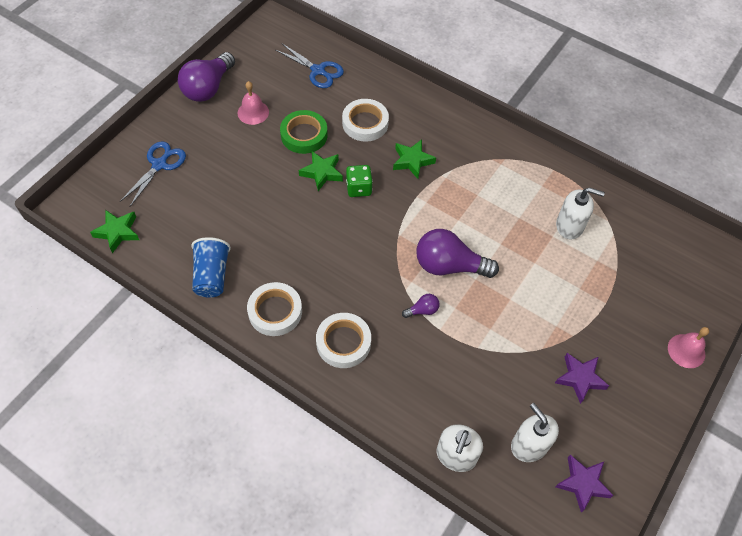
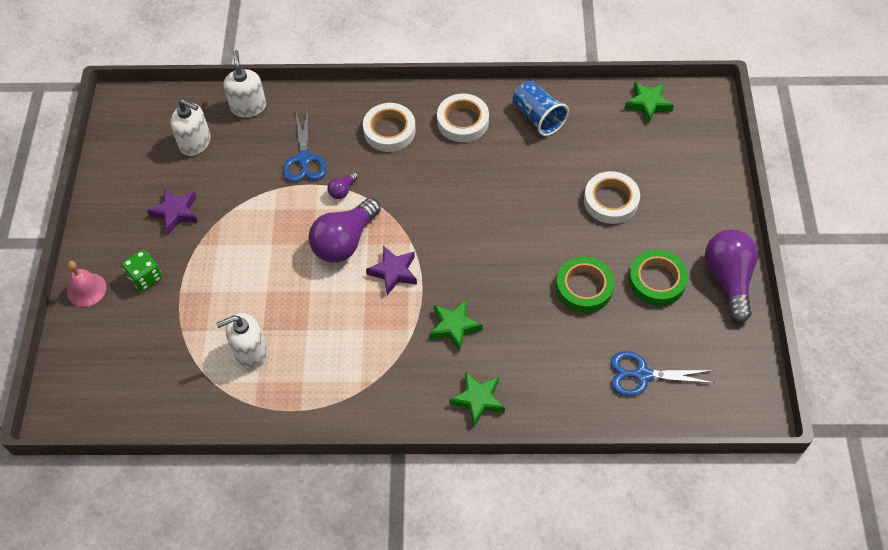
camera: 150 degrees right, 0 degrees up
(159, 165) = (681, 176): blue scissors -> blue scissors (304, 159)
(253, 112) = (657, 280): pink bell -> green tape
(322, 173) = (531, 259): green star -> green star (478, 400)
(359, 188) = (483, 265): green dice -> green dice (145, 277)
(365, 123) = (536, 340): white tape -> white tape (611, 201)
(449, 266) = (344, 241): purple light bulb -> purple light bulb turned 150 degrees clockwise
(582, 484) = (141, 140): purple star -> purple star (393, 272)

